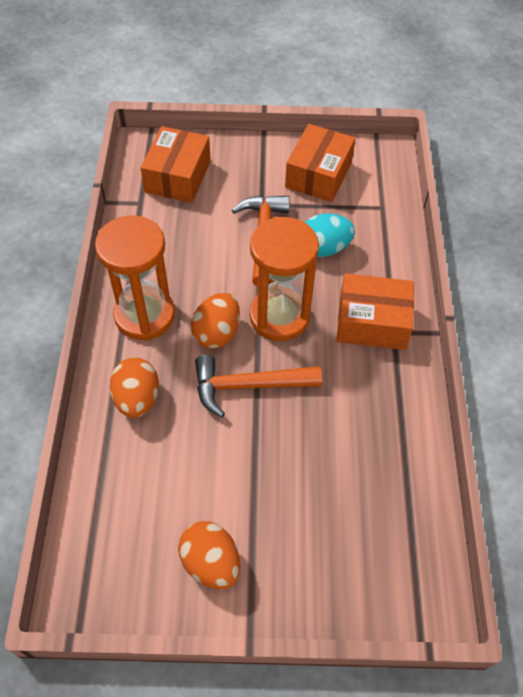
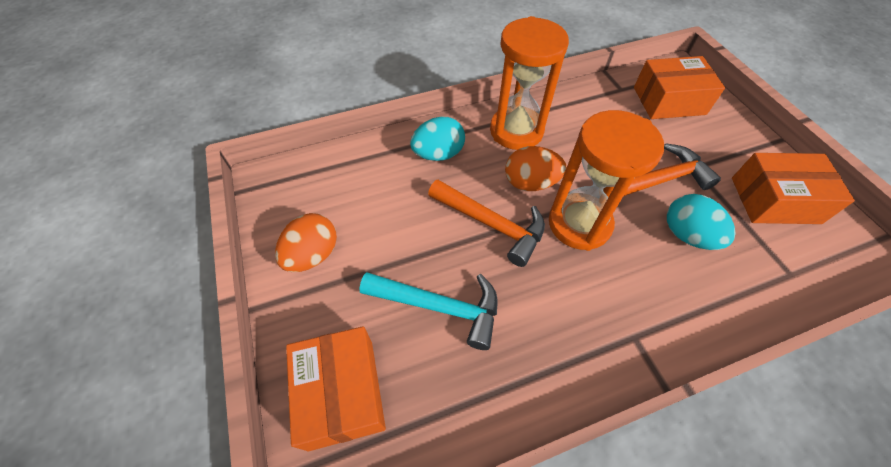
camera: 70 degrees right, 0 degrees up
(137, 399) = (438, 154): orange egg -> turquoise egg
(248, 386) = (491, 224): orange hammer -> orange hammer turned 150 degrees clockwise
(316, 462) = (439, 307): none -> turquoise hammer
(372, 322) = (630, 310): orange box -> orange box (342, 393)

